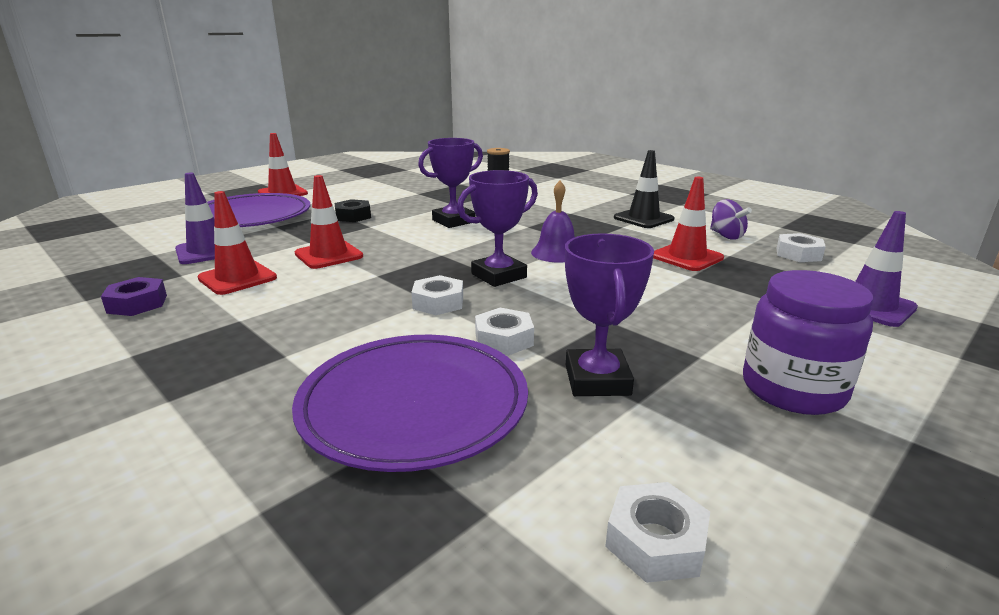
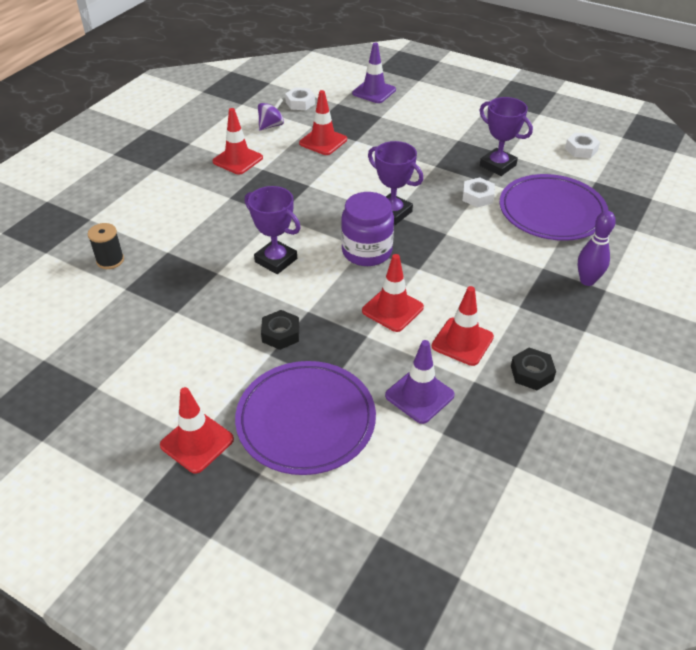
camera: 105 degrees left, 20 degrees up
(137, 304) = (531, 373): purple nut -> black nut
(209, 388) = (587, 281): none -> purple bowling pin
(438, 302) = (447, 229): white nut -> none
(556, 253) = (337, 194): purple bell -> none
(597, 380) = (497, 165): purple trophy -> purple trophy turned 60 degrees clockwise
(643, 218) = (237, 160): black traffic cone -> red traffic cone
(793, 389) = (472, 119): purple jar -> purple jar (367, 251)

